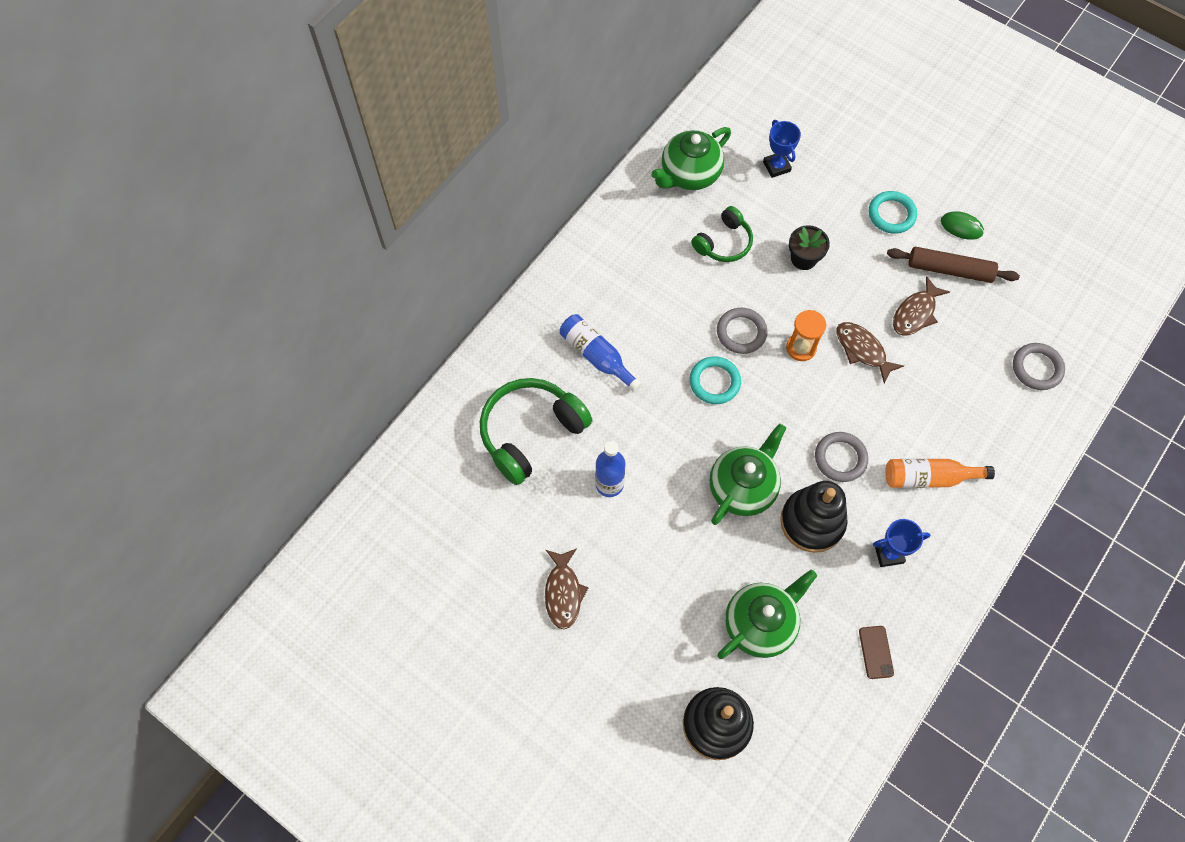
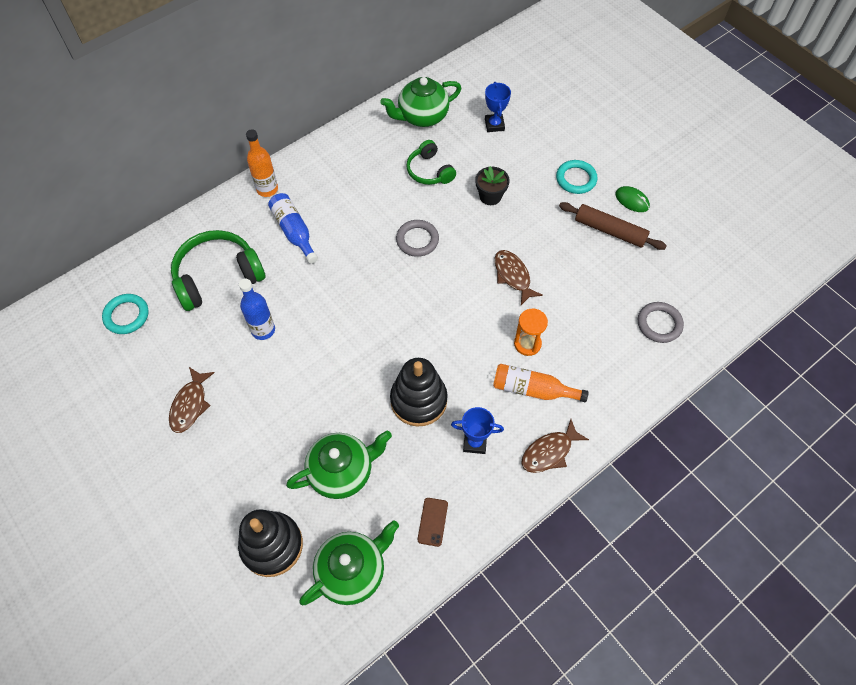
camera: 15 degrees right, 5 degrees down
(544, 310) = (267, 189): none -> orange bottle
(714, 382) = (380, 272): turquoise ring -> turquoise ring (126, 315)
(723, 243) = (429, 171): green headphones -> green headphones turned 90 degrees clockwise
(742, 487) = (371, 359): green teapot -> green teapot (352, 571)
(801, 348) = (462, 262): orange hourglass -> orange hourglass (527, 344)
(840, 458) = (462, 355): grey ring -> none
(915, 313) = (569, 257): brown fish -> brown fish (549, 452)

